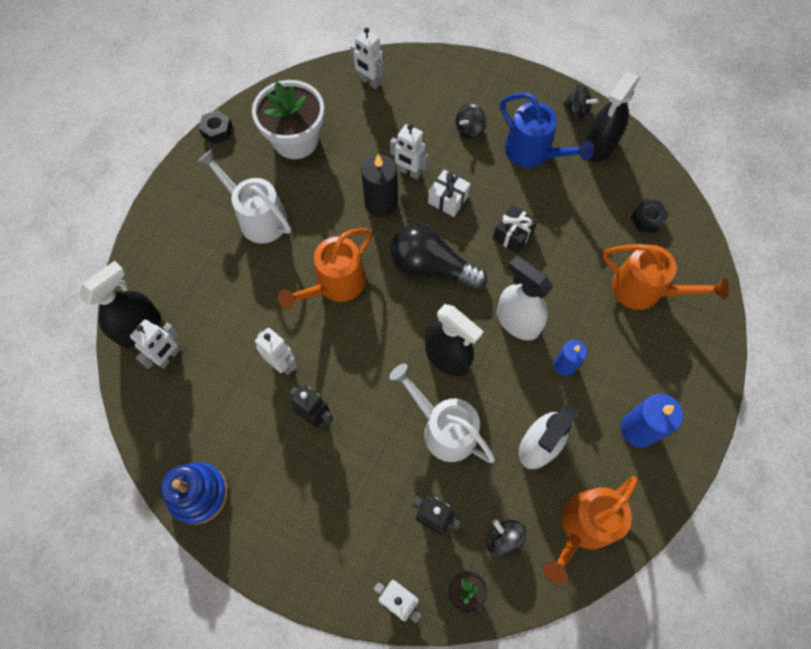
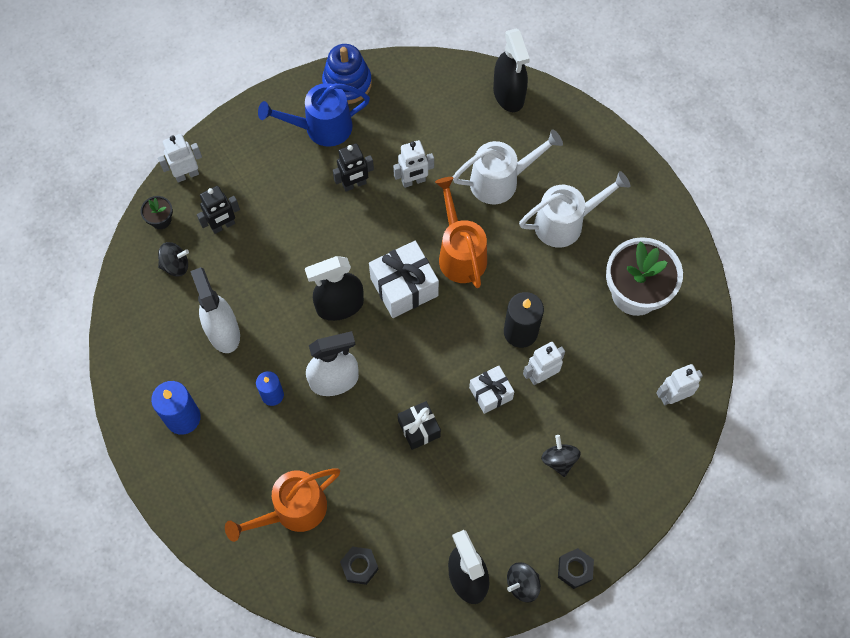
camera: 120 degrees right, 0 degrees up
(169, 356) = (470, 105): white robot -> none
(217, 131) = (684, 230): black nut -> black nut (574, 569)
(396, 313) = (404, 287): none -> white gift
(431, 267) = (429, 339): black light bulb -> none
(443, 428) = (284, 269): white watering can -> white watering can (501, 180)
(533, 153) = (496, 506): blue watering can -> blue watering can (321, 128)
(582, 527) = (144, 325): orange watering can -> none

